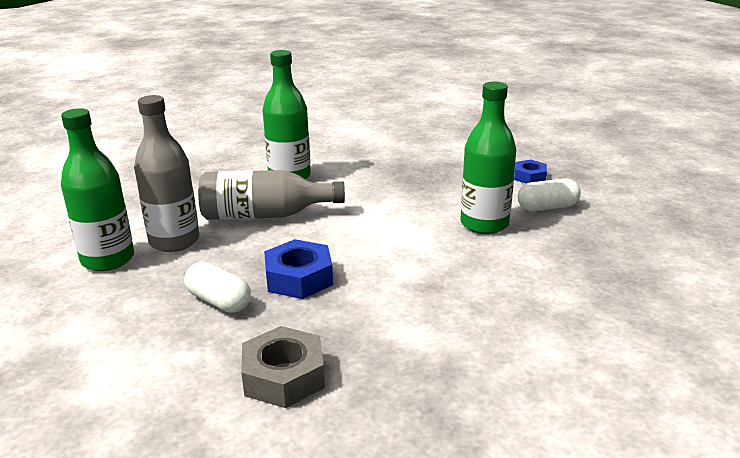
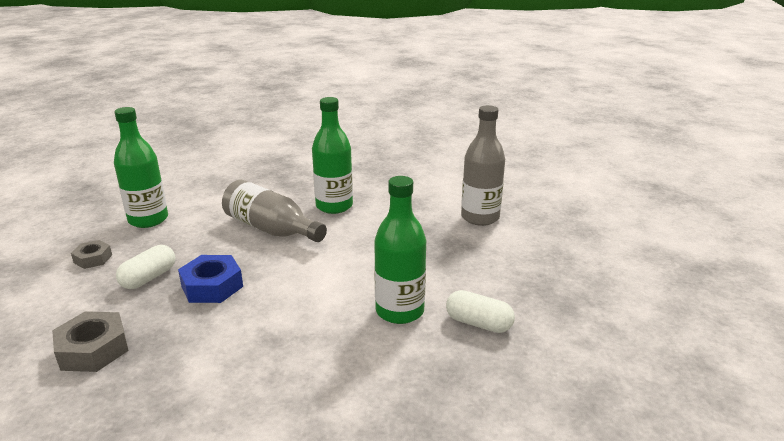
camera: 40 degrees right, 0 degrees up
(114, 316) = (93, 259): none -> grey nut
(174, 241) = (196, 223): grey bottle -> grey bottle (480, 217)
(219, 301) = (149, 278): white capsule -> white capsule turned 45 degrees clockwise
(529, 177) = (515, 287): blue nut -> none

